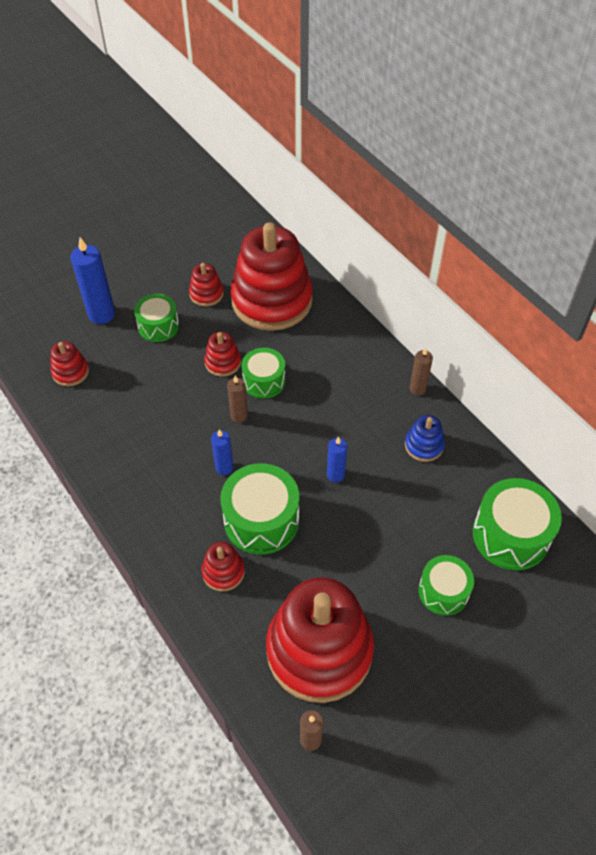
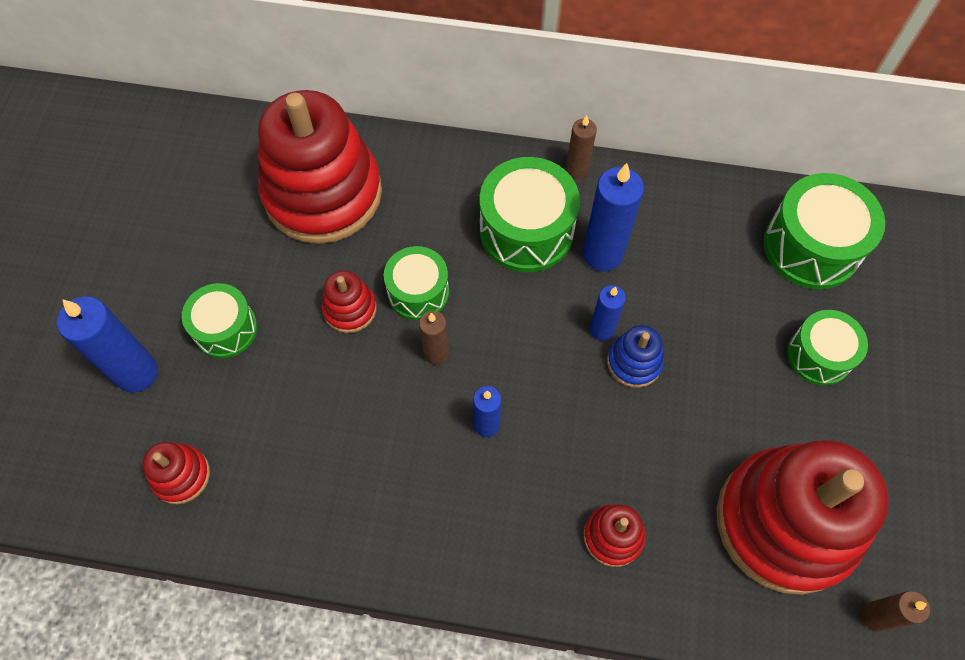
camera: 45 degrees left, 10 degrees up
(206, 294) = (239, 245): red stacking toy -> none
(261, 520) = (586, 445): green drum -> green drum (526, 230)
(381, 440) = (602, 254): none -> blue candle
(424, 445) = (646, 225): blue stacking toy -> blue stacking toy (634, 362)

